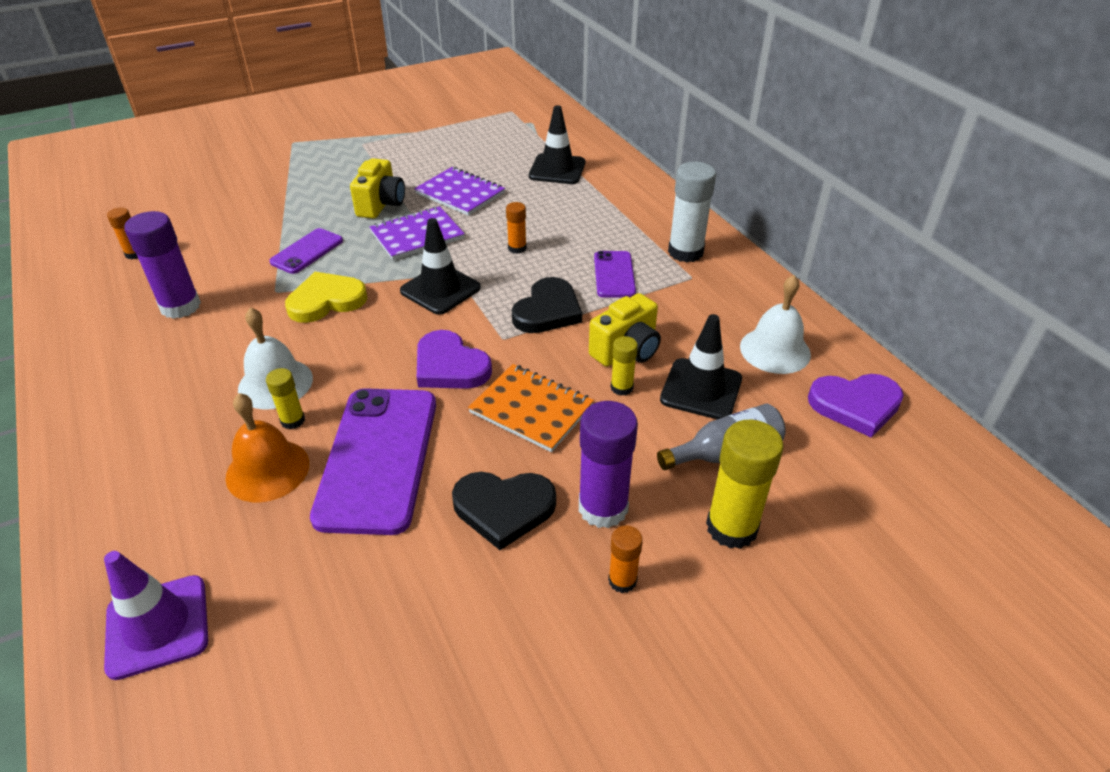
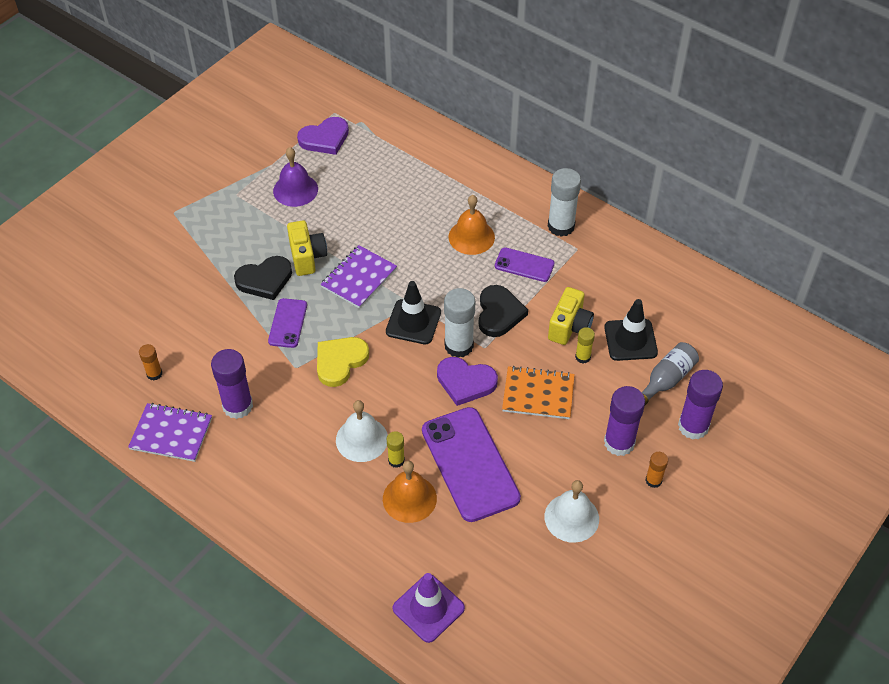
camera: 25 degrees left, 10 degrees up
(420, 153) = (295, 190): none -> purple bell
(460, 193) = (360, 223): purple notebook -> purple notebook (171, 433)
(473, 327) = (459, 346): none -> white glue stick
(504, 508) = (565, 465): black heart -> black heart (265, 280)
(517, 248) = (441, 264): orange glue stick -> none
(557, 169) = (418, 172): black traffic cone -> none
(571, 234) = (471, 237): none -> orange bell
(614, 275) = (524, 265): purple phone -> purple phone turned 45 degrees counterclockwise
(731, 527) = (693, 426): yellow glue stick -> purple glue stick
(775, 350) = (659, 292): white bell -> white bell (571, 517)
(855, 405) = (723, 317): purple heart -> purple heart (325, 138)

